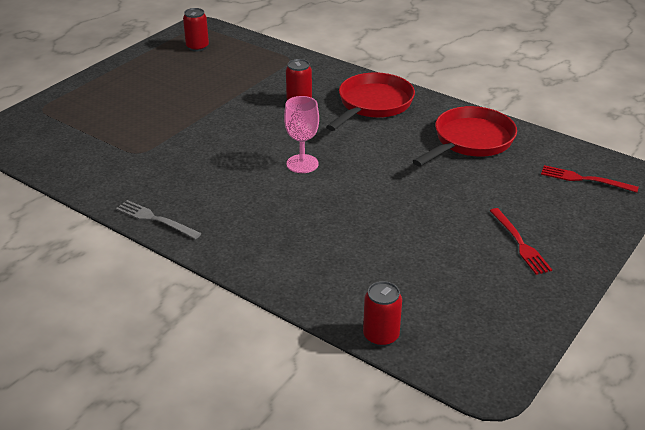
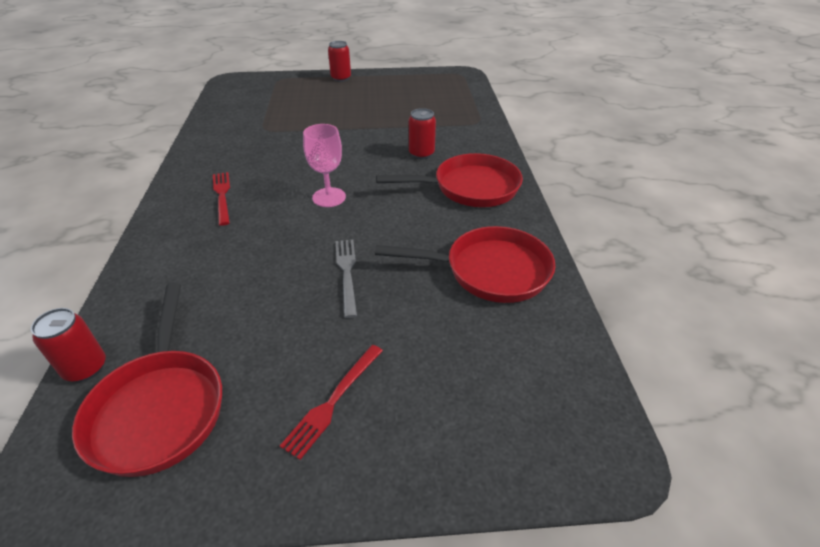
camera: 50 degrees right, 5 degrees up
(156, 219) = (184, 173): grey fork -> grey fork (347, 273)
(197, 47) = (433, 85): red can -> red can (341, 78)
(457, 311) = (159, 407): none -> red pan
(585, 179) = (532, 400): red fork -> red fork (222, 196)

